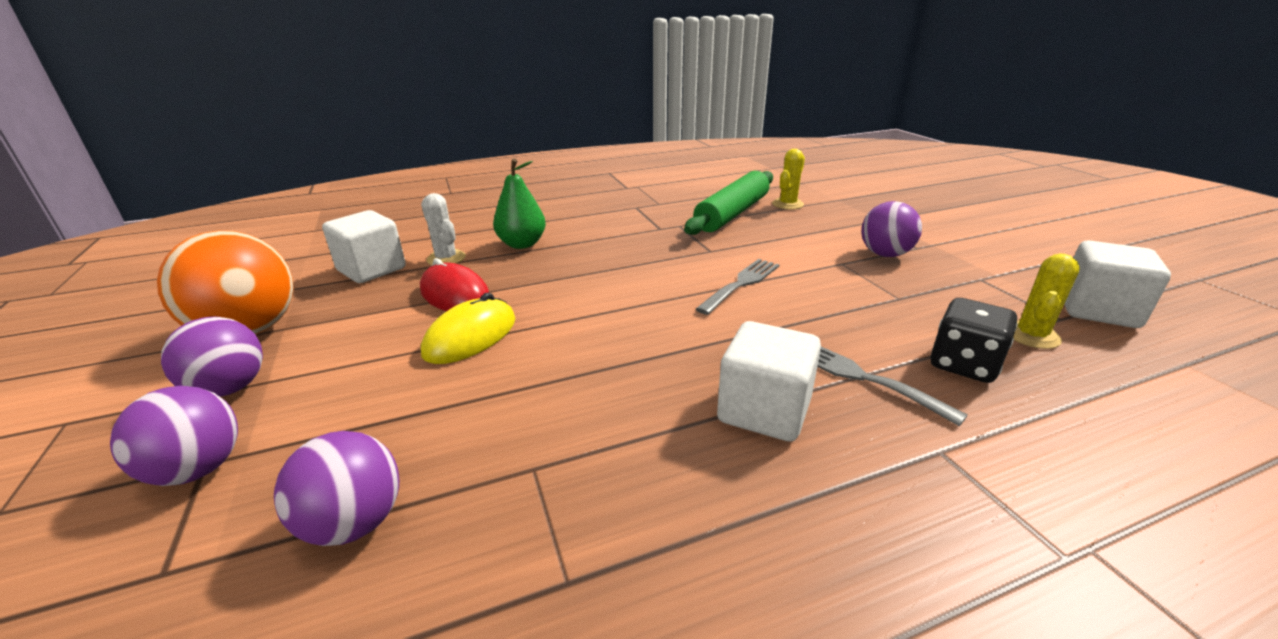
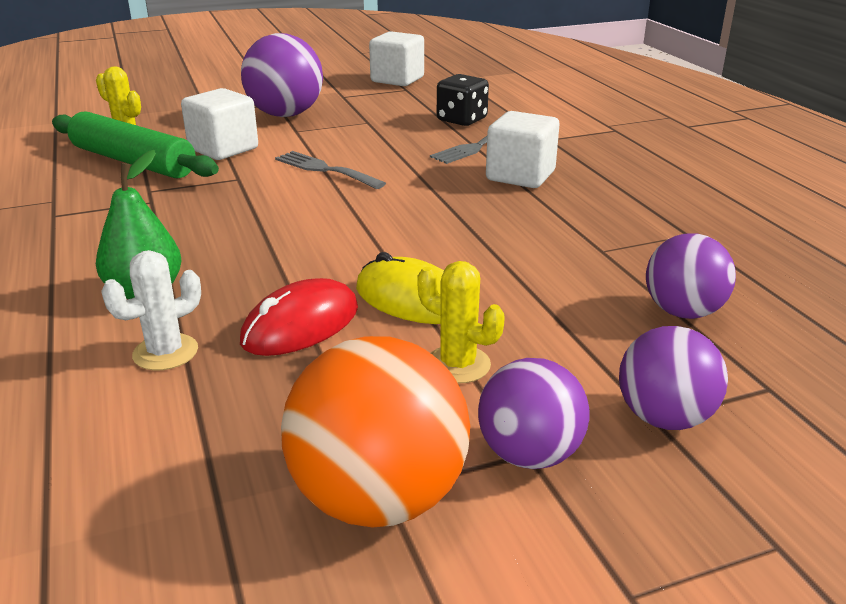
camera: 90 degrees left, 0 degrees up
(372, 269) = (175, 424): white cube -> white cube (223, 149)
(885, 254) = (285, 115): purple ball -> purple ball, size x1.56
(1031, 335) = (427, 99): yellow cactus -> yellow cactus (458, 364)

